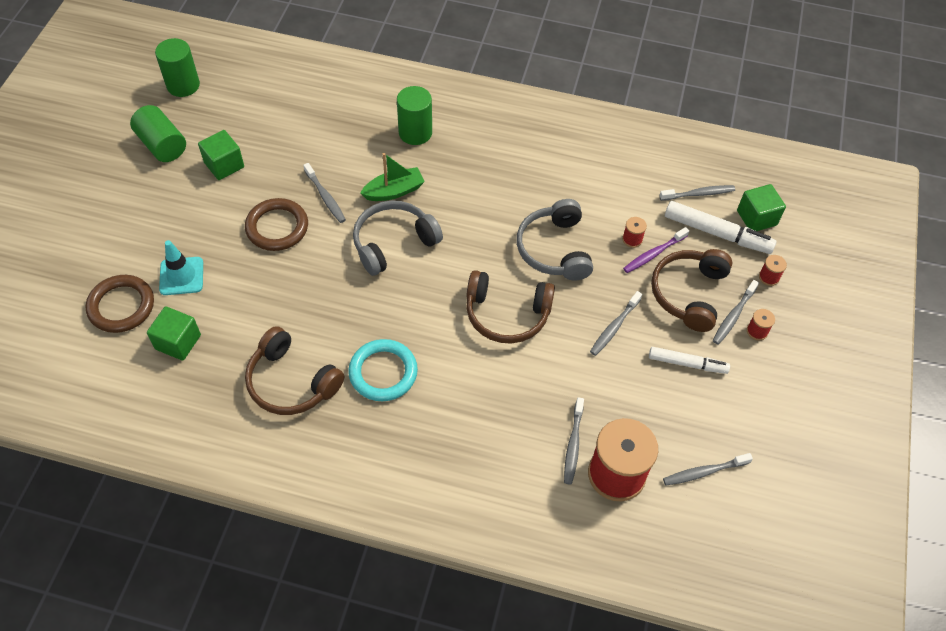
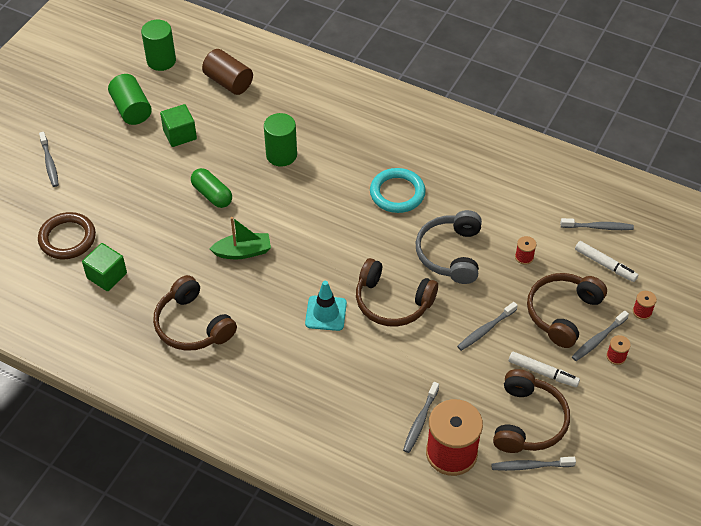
camera: 15 degrees right, 5 degrees down
(181, 276) = (122, 222): turquoise traffic cone -> turquoise traffic cone (326, 313)
(264, 98) = (228, 82): none -> brown cylinder
(277, 227) = (212, 195): brown ring -> green capsule
(325, 197) = (260, 176): grey toothbrush -> grey toothbrush (49, 163)
(383, 372) = (272, 331): turquoise ring -> turquoise ring (397, 193)
(393, 243) = (309, 224): grey headphones -> none
(394, 191) = (321, 180): green boat -> green boat (243, 252)
(415, 133) = (353, 132): green cylinder -> green cylinder (281, 155)
(654, 254) = (540, 273): purple toothbrush -> none
(687, 421) = (528, 421): none -> brown headphones
(717, 233) = (605, 265): white marker -> white marker, size x0.66
(756, 218) = (647, 257): green cube -> none

